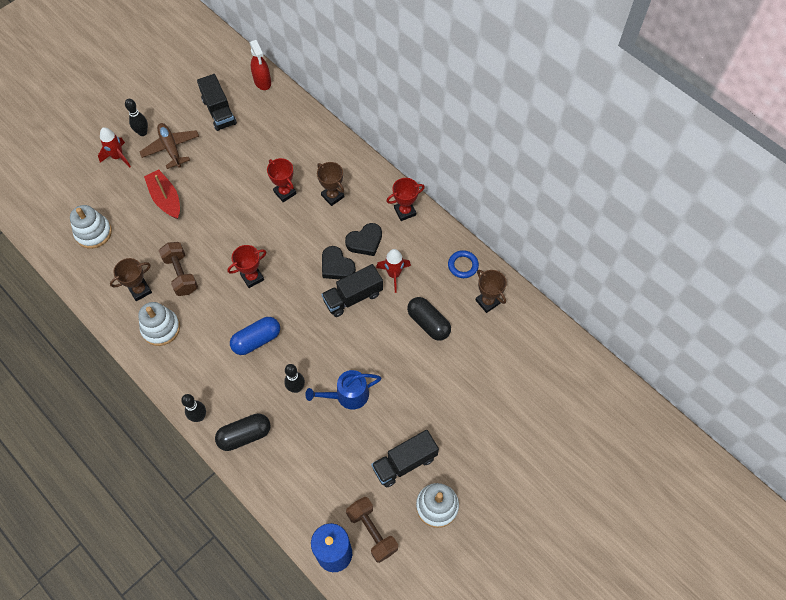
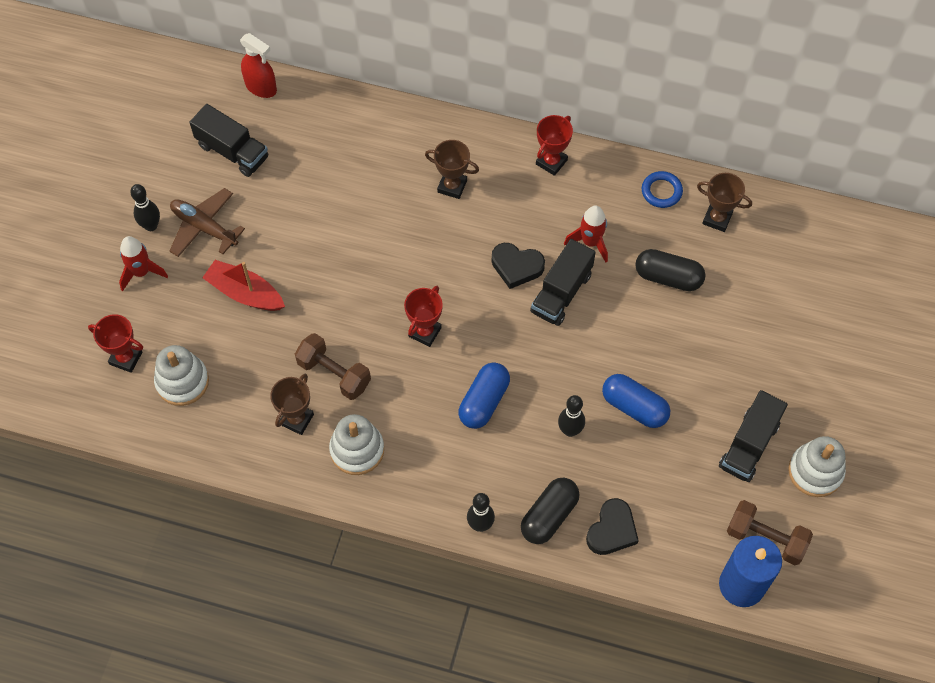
camera: 30 degrees left, 0 degrees up
(285, 192) = (390, 211): red trophy -> red trophy (126, 358)
(347, 395) = (634, 407): blue watering can -> blue capsule
(365, 242) = (529, 221): black heart -> black heart (612, 530)

